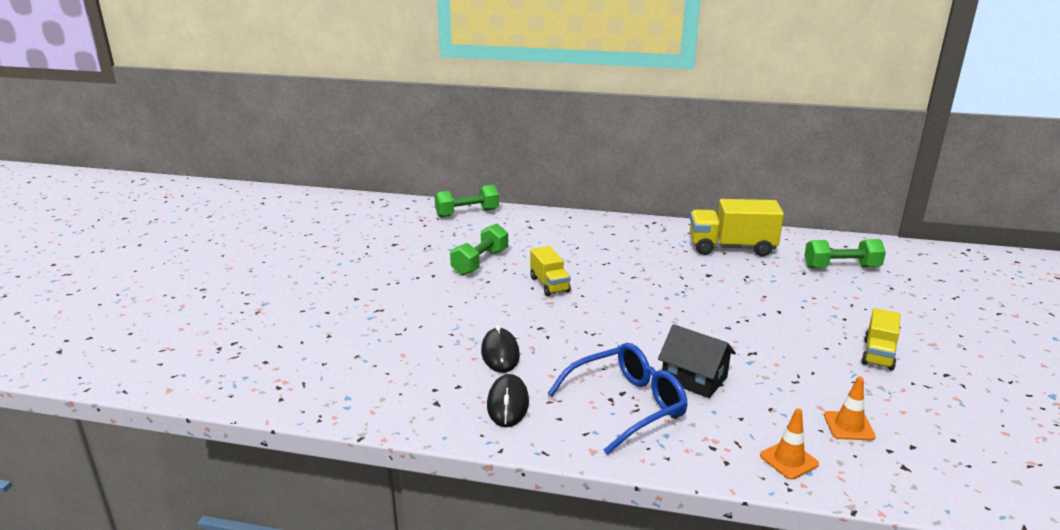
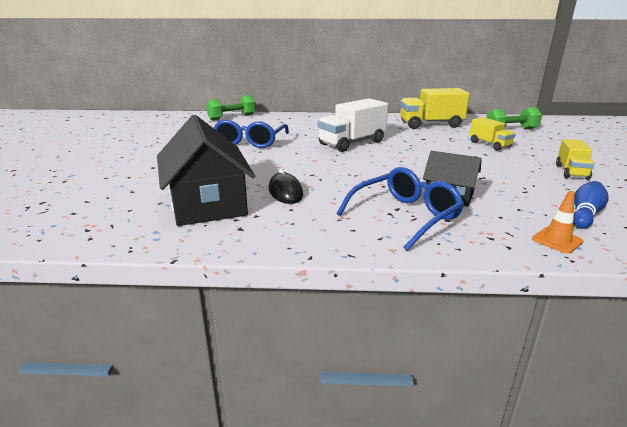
camera: 10 degrees left, 0 degrees up
(408, 363) = (207, 204): none -> black house
(480, 262) = (250, 141): green dumbbell -> blue glasses
(508, 404) = (304, 223): black mouse -> none
(549, 284) = (309, 150): yellow truck -> yellow truck (489, 144)
(609, 276) = (352, 143): none -> white truck
(849, 426) = (585, 214): orange traffic cone -> blue bowling pin

